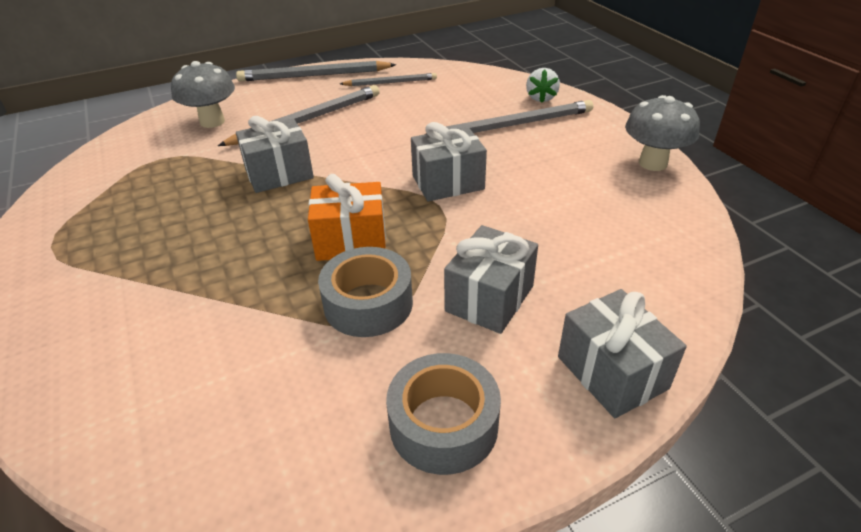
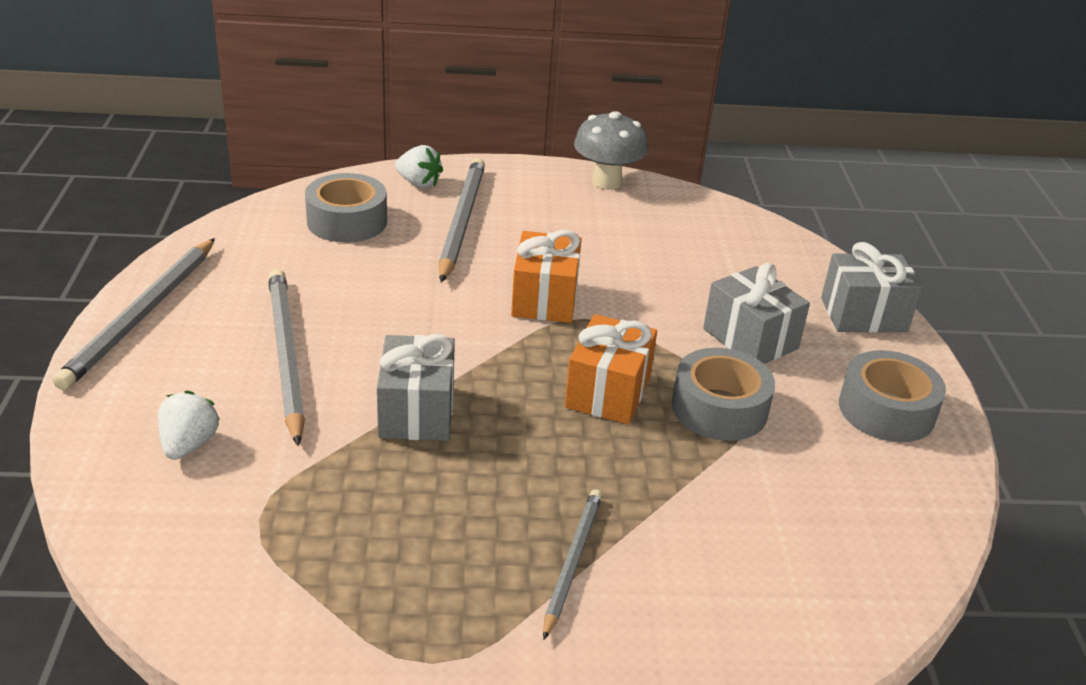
camera: 70 degrees left, 5 degrees down
(212, 122) = (189, 445): grey mushroom -> white strawberry
(390, 82) = (251, 261): grey pencil -> grey pencil (572, 562)
(448, 182) = (545, 299): grey gift -> orange gift
(464, 92) = (347, 221): none -> grey tape

